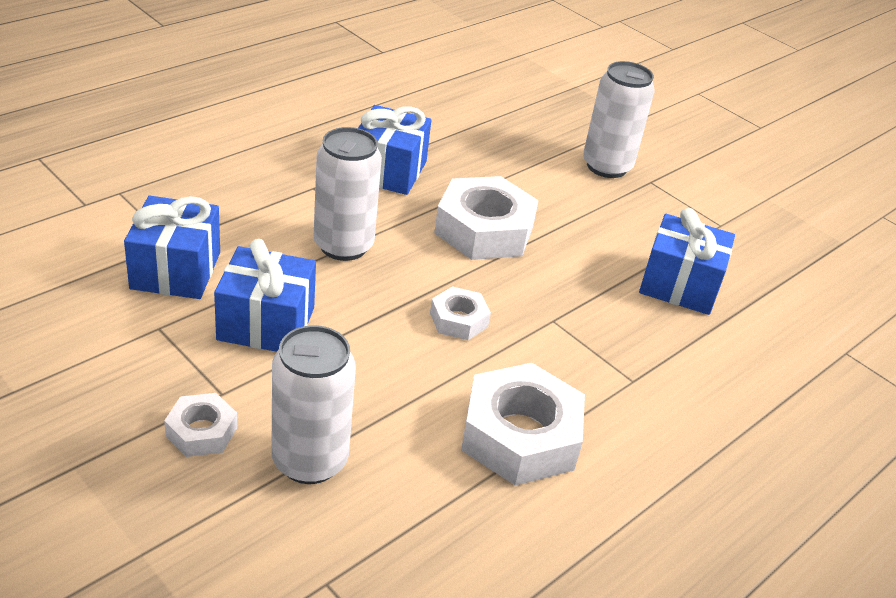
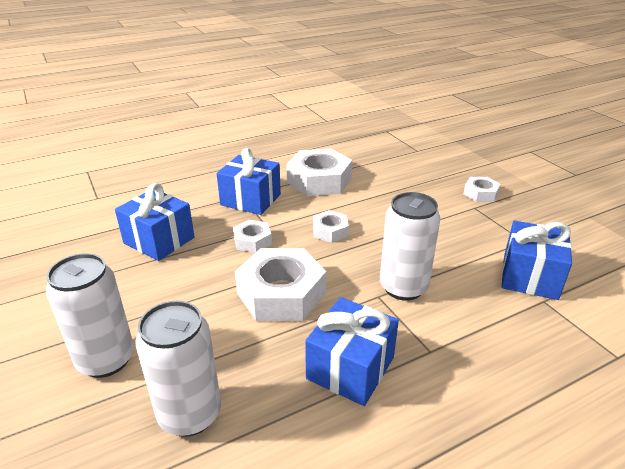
camera: 160 degrees left, 5 degrees down
(266, 324) = (456, 238): blue gift -> blue gift (250, 200)
(309, 460) = (425, 180): white can -> white can (190, 414)
(558, 294) = (252, 241): none -> white nut

